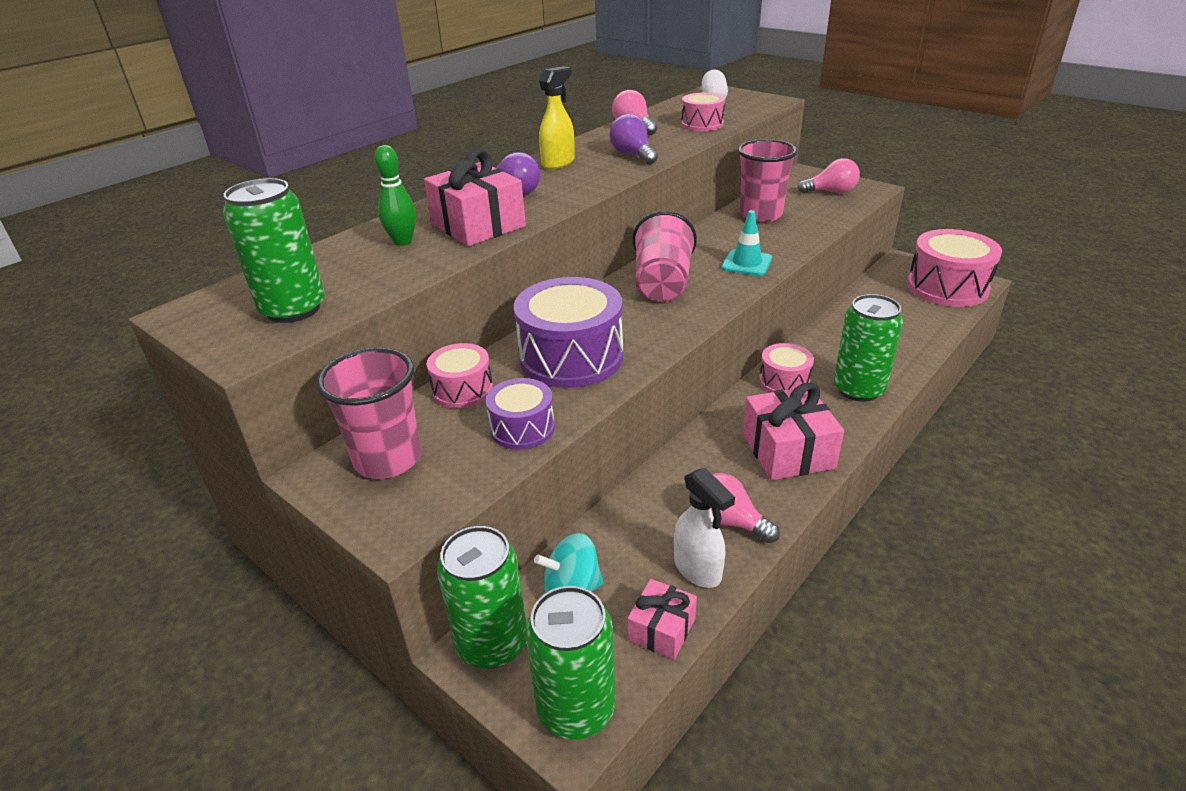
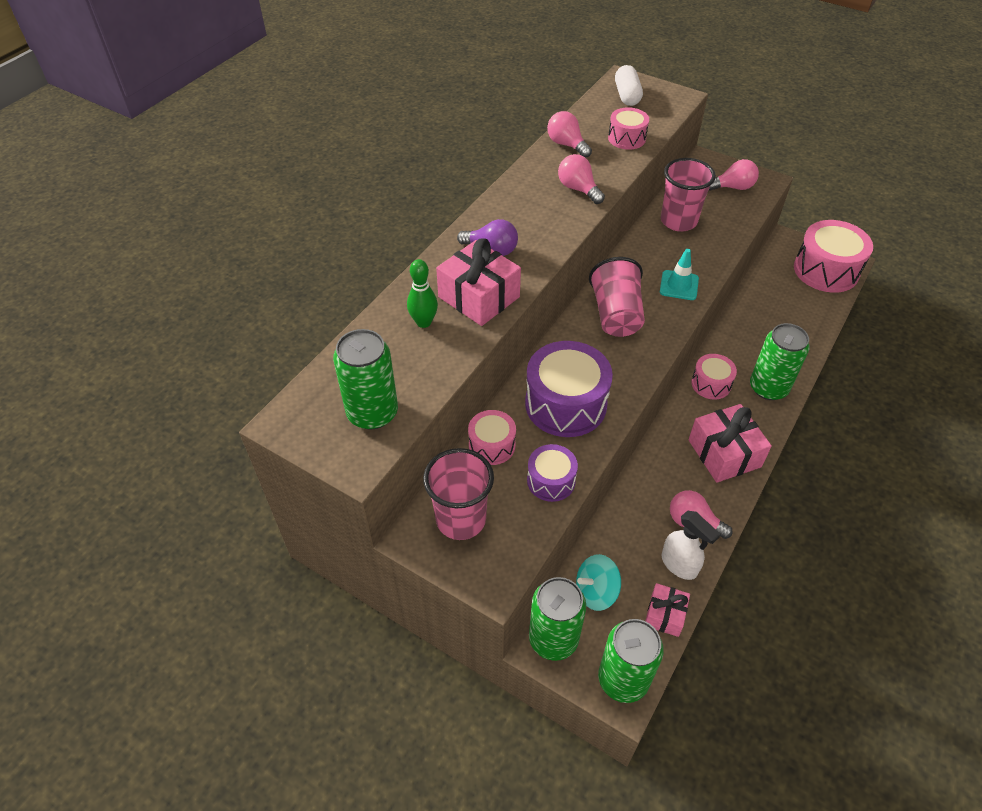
camera: 10 degrees left, 15 degrees up
(558, 163) = (516, 203): yellow spray bottle -> none
(633, 155) = (578, 189): purple light bulb -> pink light bulb

